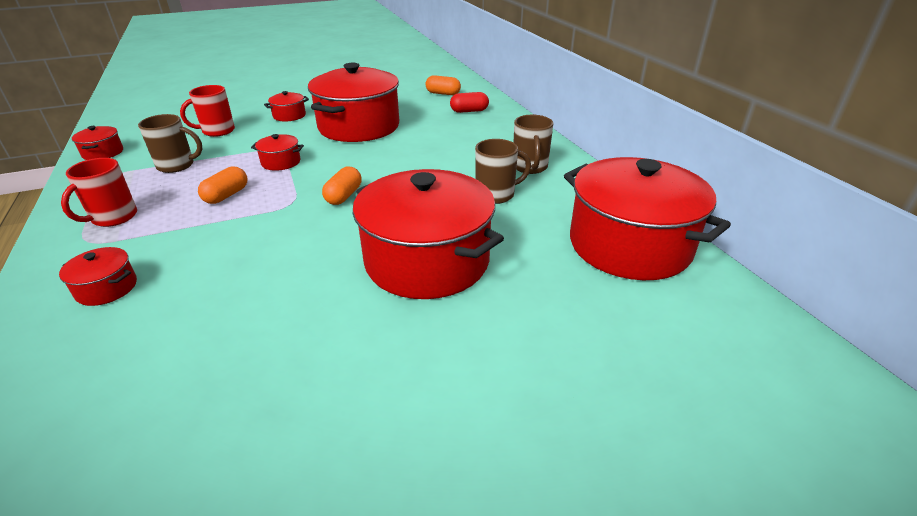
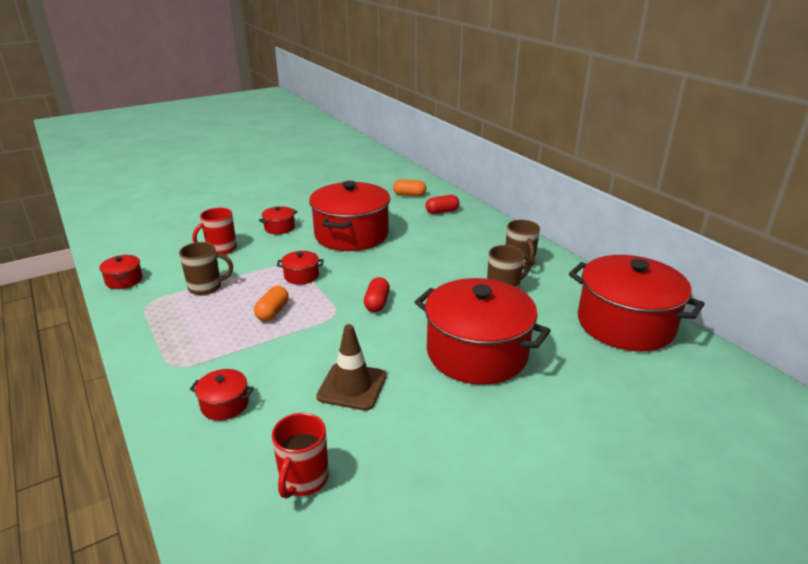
camera: 10 degrees left, 5 degrees down
(113, 218) = (183, 342): red mug -> red mug (303, 479)
(259, 284) = (352, 386): none -> brown traffic cone
(344, 196) = (377, 303): orange capsule -> red capsule

